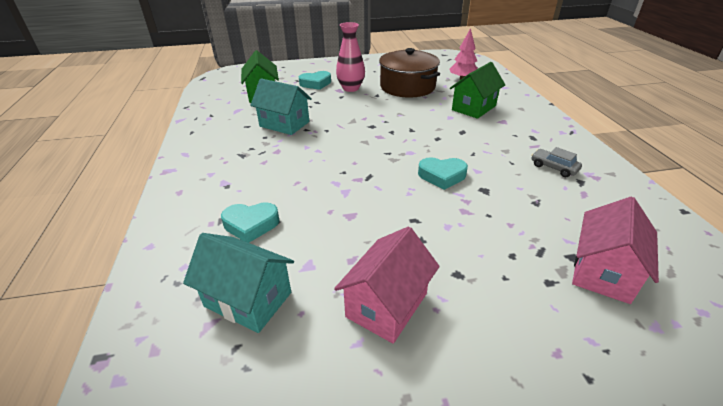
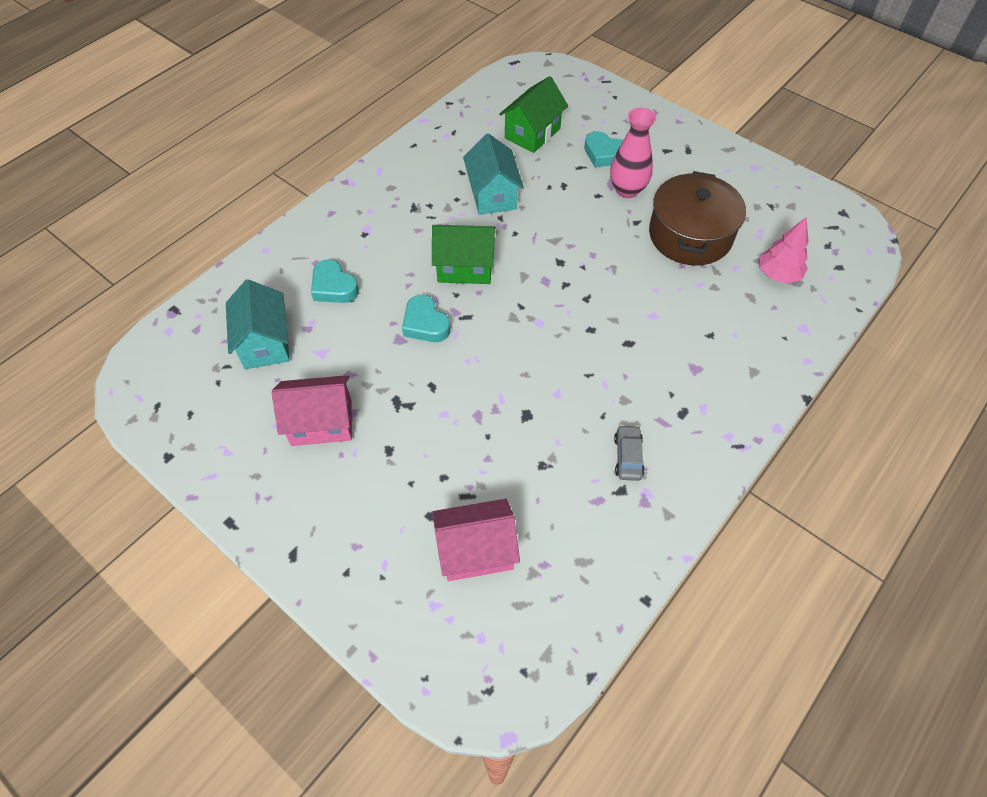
camera: 50 degrees right, 20 degrees up
(442, 176) = (519, 370): turquoise heart -> turquoise heart (425, 324)
(473, 108) = (702, 325): green house -> green house (465, 267)

